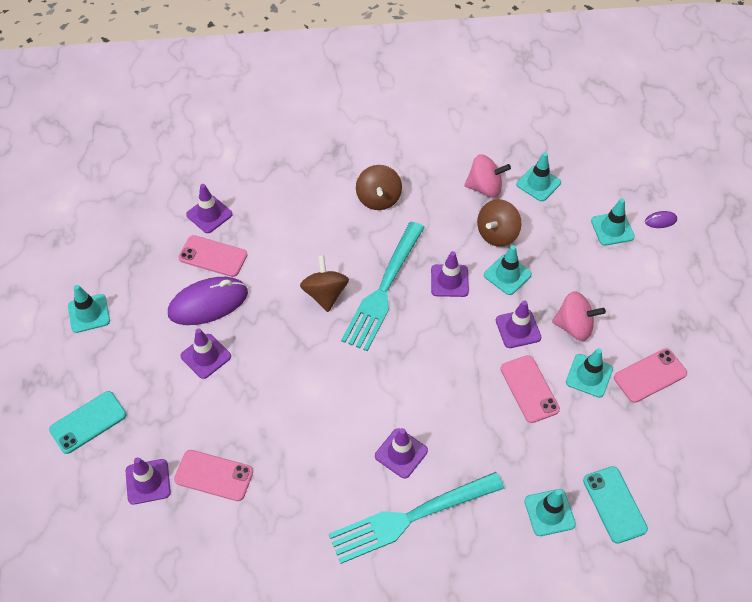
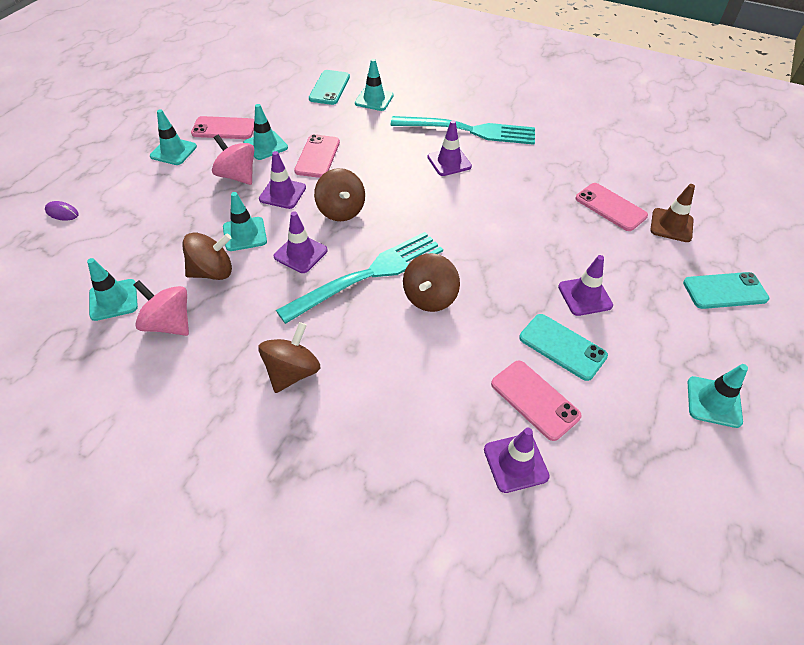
camera: 150 degrees left, 5 degrees down
(148, 481) = (671, 225): purple traffic cone -> brown traffic cone
(208, 303) = (562, 347): purple mouse -> turquoise phone
(454, 337) = (341, 210): none -> brown spinning top
(612, 229) = (109, 226): turquoise traffic cone -> turquoise traffic cone (173, 151)

